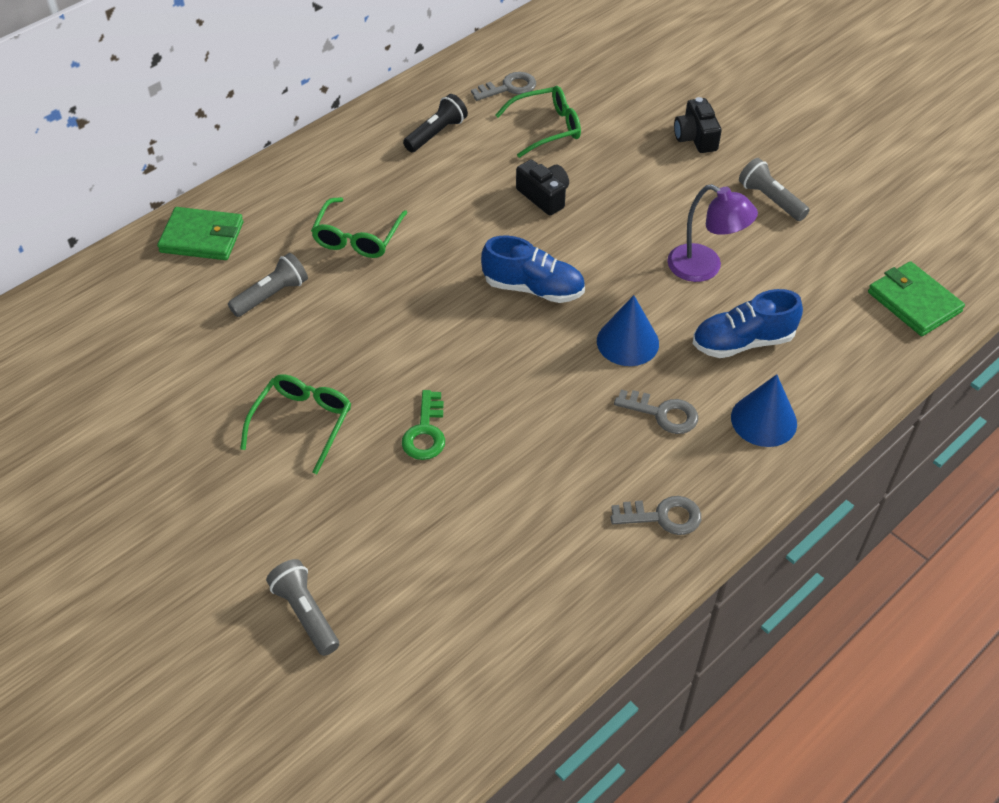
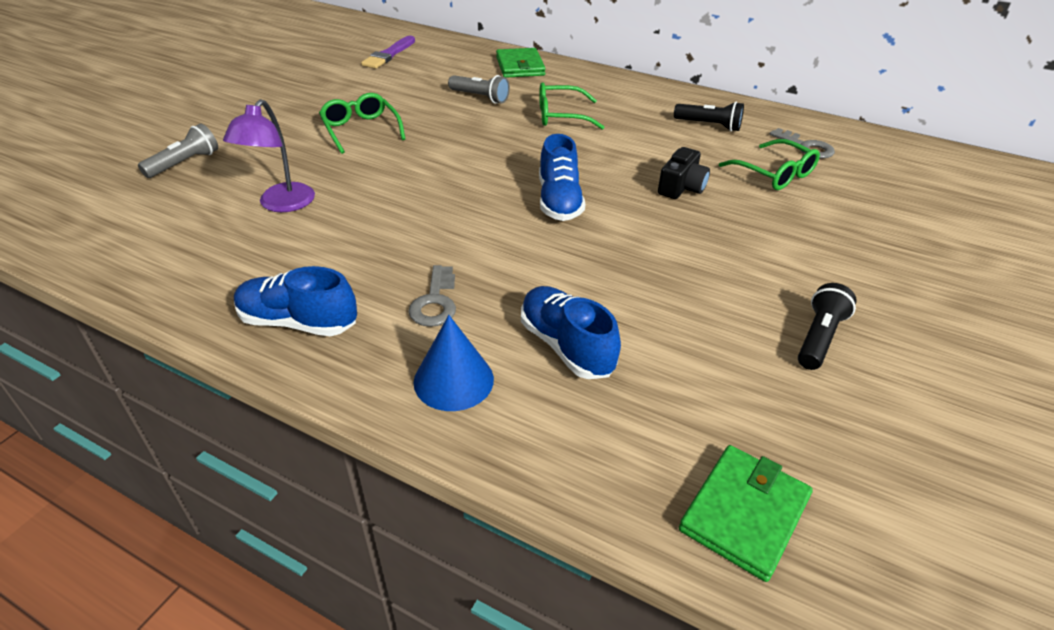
camera: 70 degrees right, 10 degrees down
(78, 361) = (389, 55): none -> purple brush
(302, 423) = (361, 130): green glasses -> green glasses turned 120 degrees counterclockwise
(425, 432) = (368, 179): green key -> none
(627, 342) = (522, 265): blue cone -> none
(662, 516) = (298, 322): grey key -> blue shoe
(695, 137) = (863, 265): black camera -> none
(704, 268) = (662, 301): purple lamp -> purple lamp (281, 204)
(770, 199) = (818, 337): grey flashlight -> black flashlight

